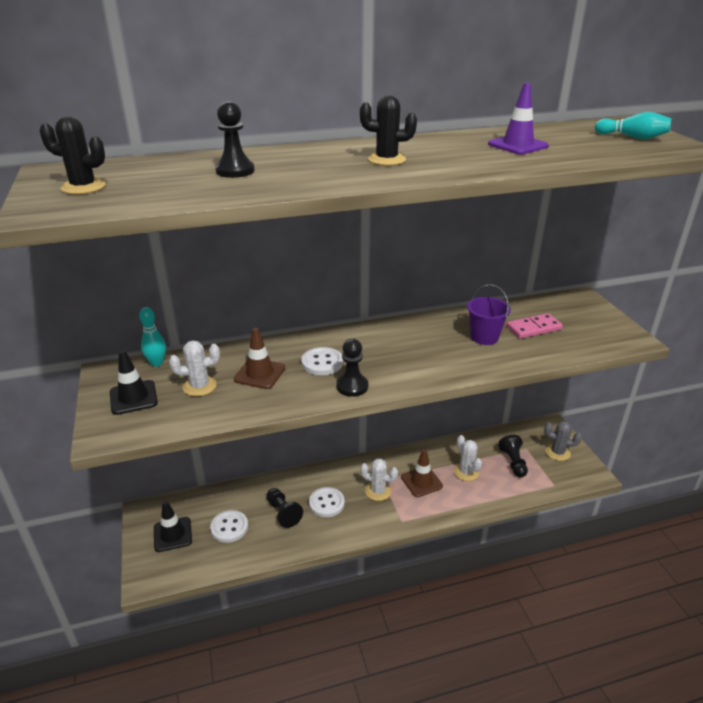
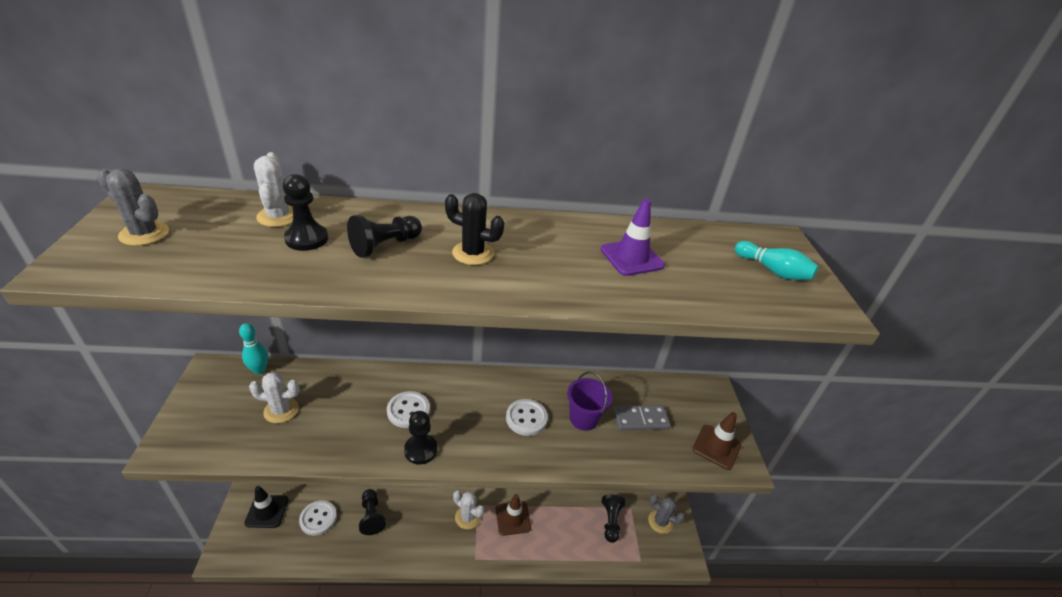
camera: 10 degrees right, 5 degrees up
(83, 187) = (144, 234): black cactus -> grey cactus
(133, 397) = (216, 408): black traffic cone -> none
(260, 374) = (343, 409): brown traffic cone -> brown traffic cone (716, 447)
(307, 165) = (385, 245): none -> black pawn
(326, 503) = (415, 517): white button -> white button (526, 418)
(466, 472) = (560, 519): white cactus -> white cactus (278, 216)
(533, 328) = (640, 419): pink domino -> grey domino

